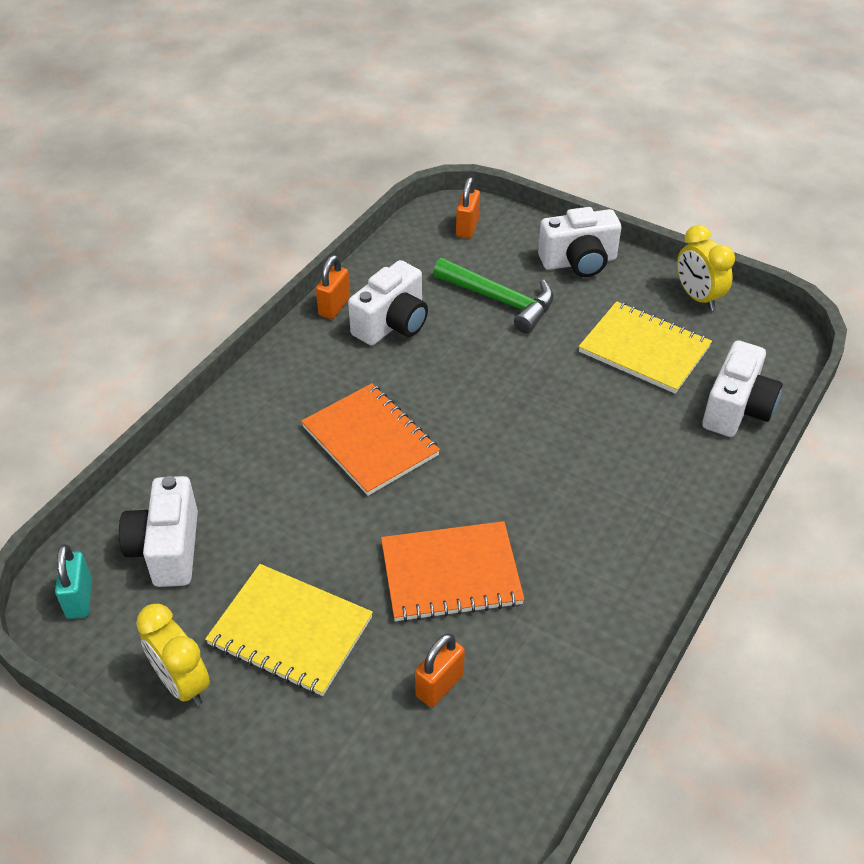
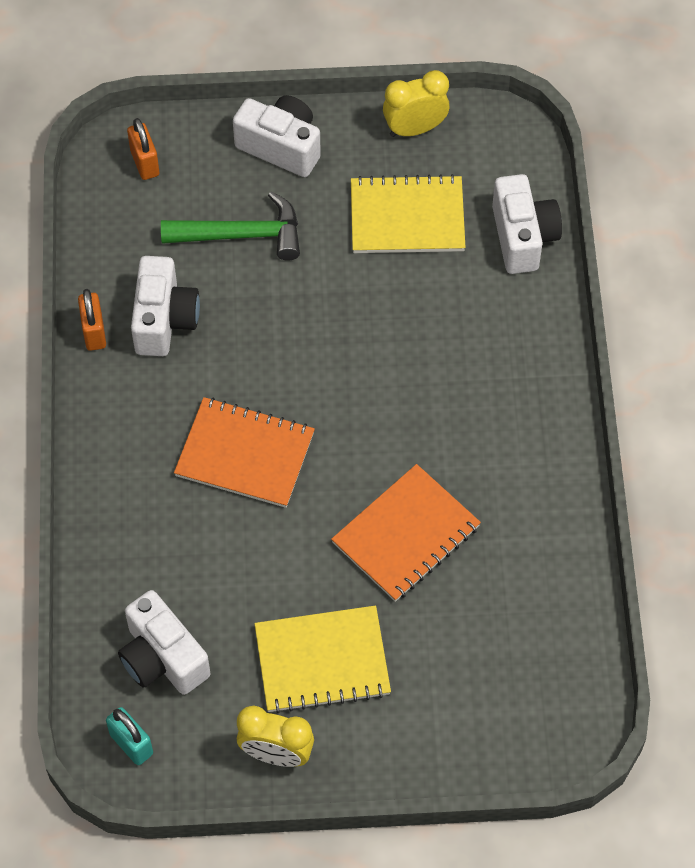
camera: 35 degrees left, 15 degrees up
(439, 685) = (466, 630): orange padlock -> none
(579, 262) = (281, 146): white camera -> white camera turned 105 degrees counterclockwise
(698, 297) = (415, 129): yellow clock -> yellow clock turned 135 degrees clockwise

